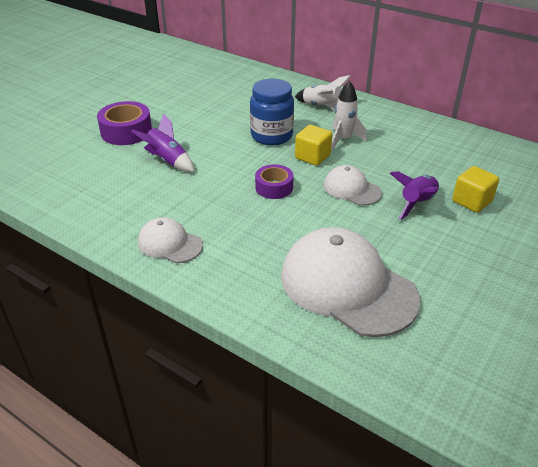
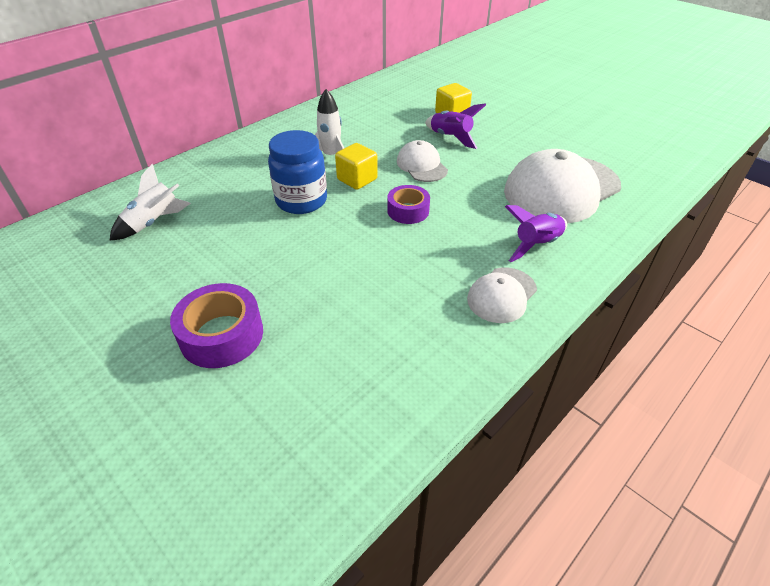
camera: 80 degrees left, 5 degrees up
(167, 161) = (324, 291): purple rocket -> purple rocket (536, 245)
(322, 107) = (255, 159): white rocket -> white rocket (154, 222)
(352, 189) = (421, 165): white cap -> white cap turned 105 degrees clockwise

